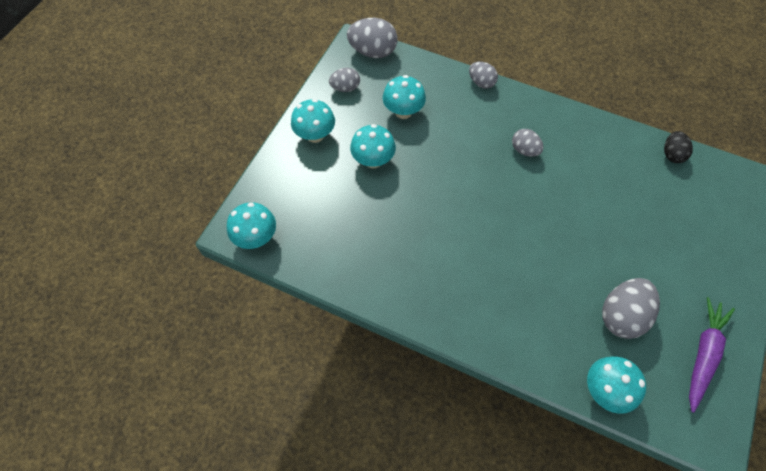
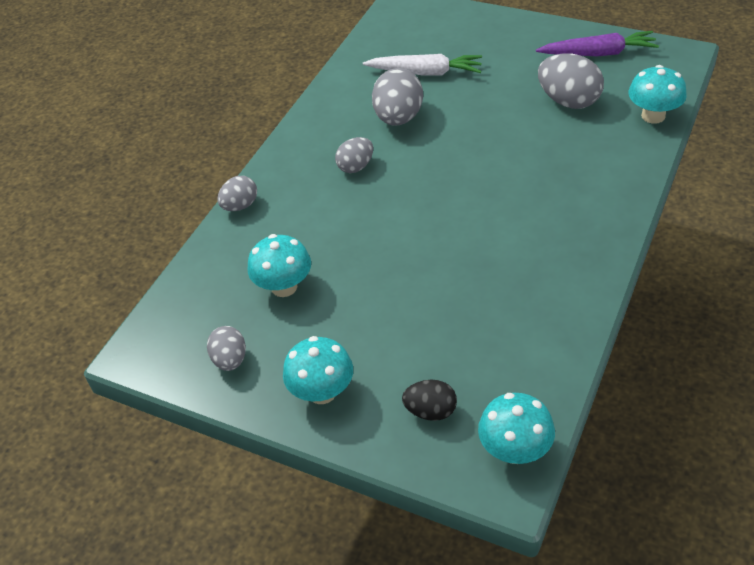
camera: 85 degrees left, 15 degrees down
(373, 52) = (159, 329): grey egg -> grey egg (398, 118)
(373, 160) = (371, 317): turquoise mushroom -> none
(652, 201) = (425, 73): none -> white carrot
(672, 154) = (364, 55): black egg -> black egg (430, 411)
(703, 354) = (598, 53): purple carrot -> purple carrot turned 150 degrees clockwise

